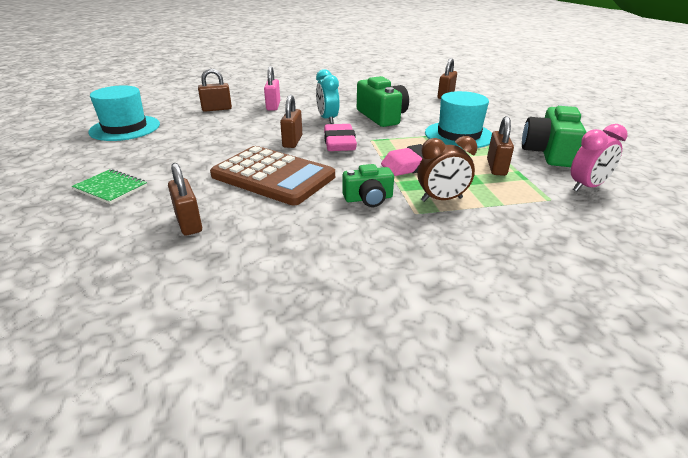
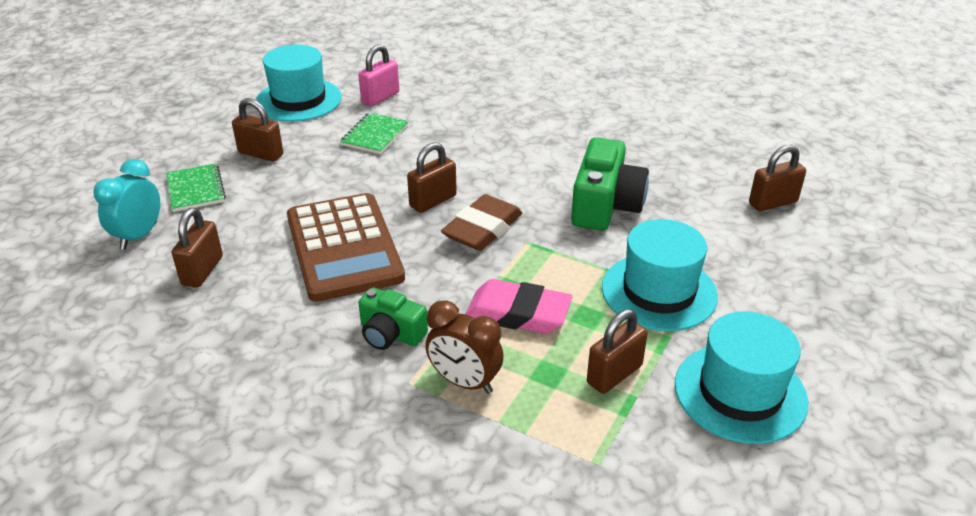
camera: 40 degrees right, 5 degrees up
(208, 128) = (375, 135): none -> green notebook
(217, 109) = (423, 103): brown padlock -> brown padlock (261, 154)
(273, 106) = (494, 124): pink padlock -> pink padlock (380, 97)
(327, 119) = (526, 179): turquoise clock -> turquoise clock (139, 236)
(339, 142) = (482, 229): pink eraser -> brown eraser
(548, 152) = (740, 392): green camera -> turquoise hat
(586, 187) = (685, 477): pink clock -> none

